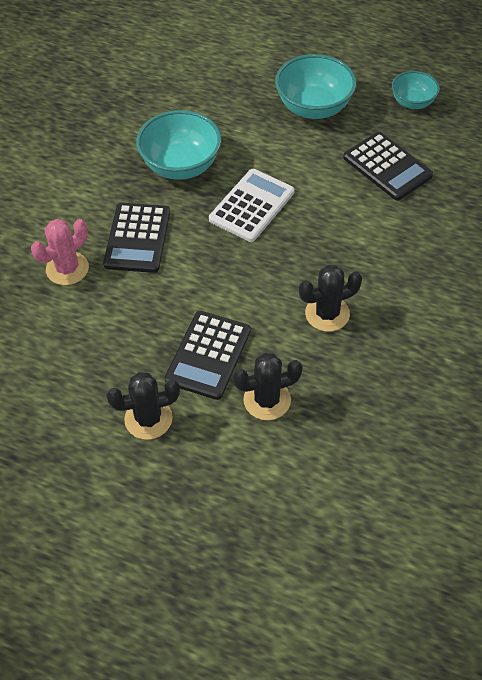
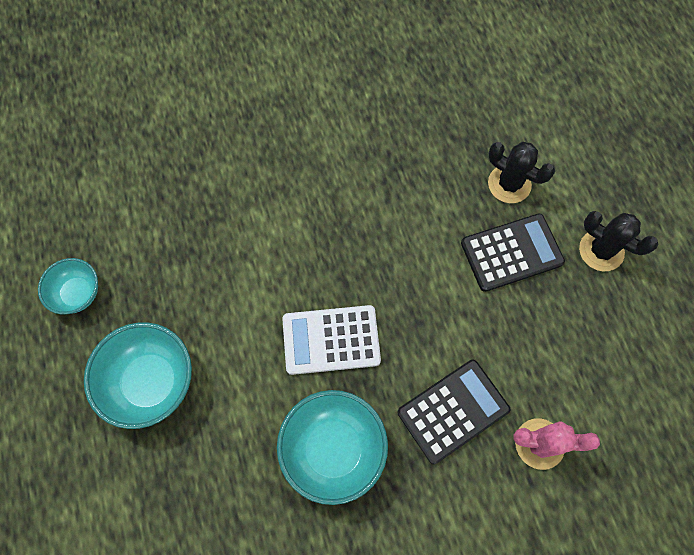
camera: 130 degrees left, 15 degrees up
(327, 314) = (396, 197): black cactus -> none
(387, 167) = (190, 259): black calculator -> none

